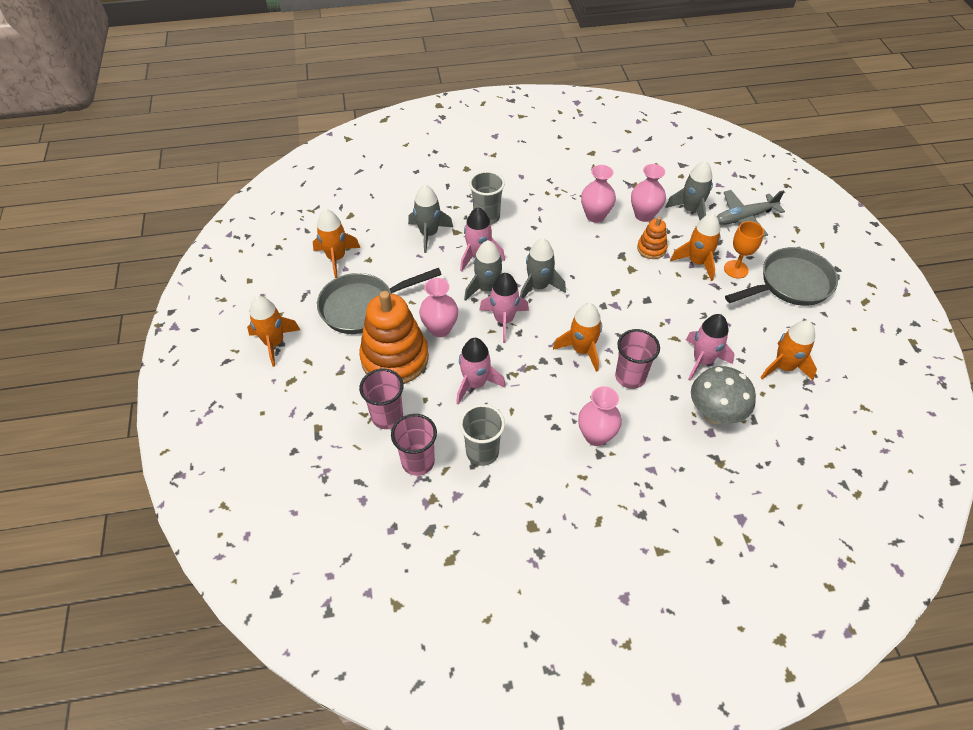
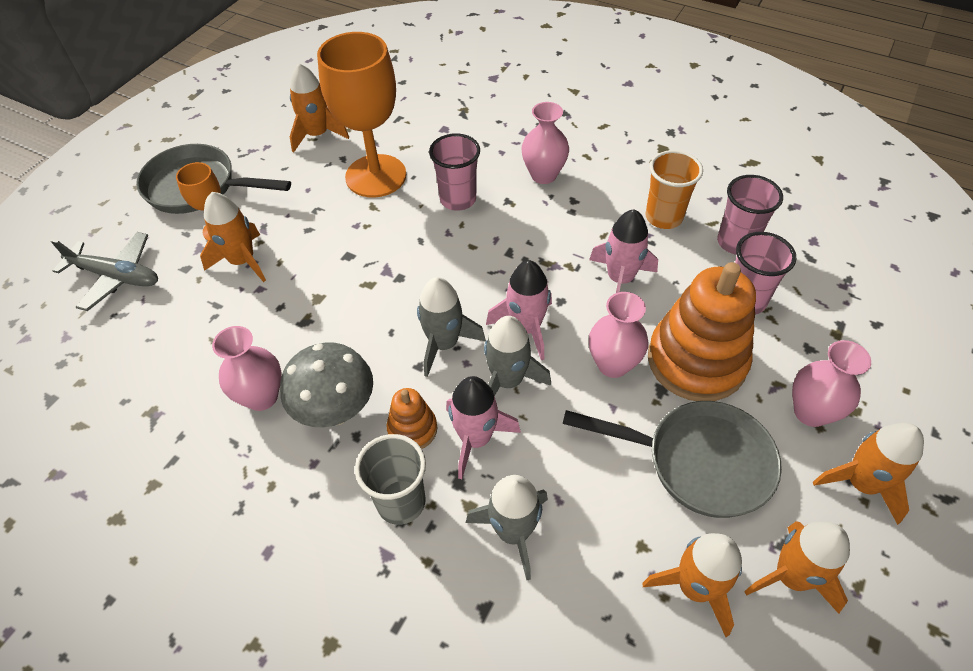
camera: 140 degrees left, 0 degrees up
(482, 452) = (663, 217): grey cup -> orange cup
(582, 350) = (475, 247): orange rocket -> orange rocket (791, 576)
(644, 215) = (207, 356): pink vase -> pink vase (810, 412)
(651, 249) = (263, 307): orange stacking toy -> orange stacking toy (412, 429)
(691, 210) = (150, 325): grey rocket -> none
(702, 360) = (376, 176): pink rocket -> orange goblet
(714, 414) = (423, 137): grey mushroom -> grey mushroom (336, 411)

